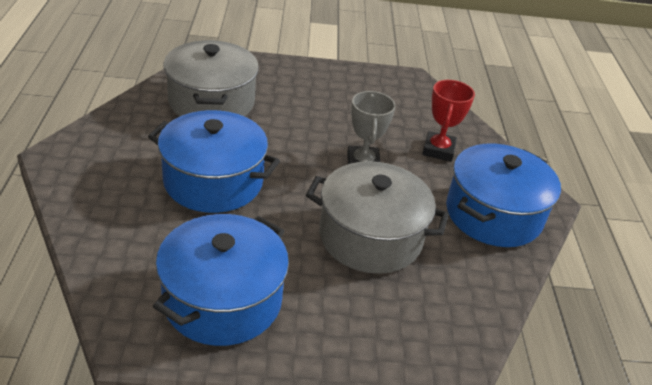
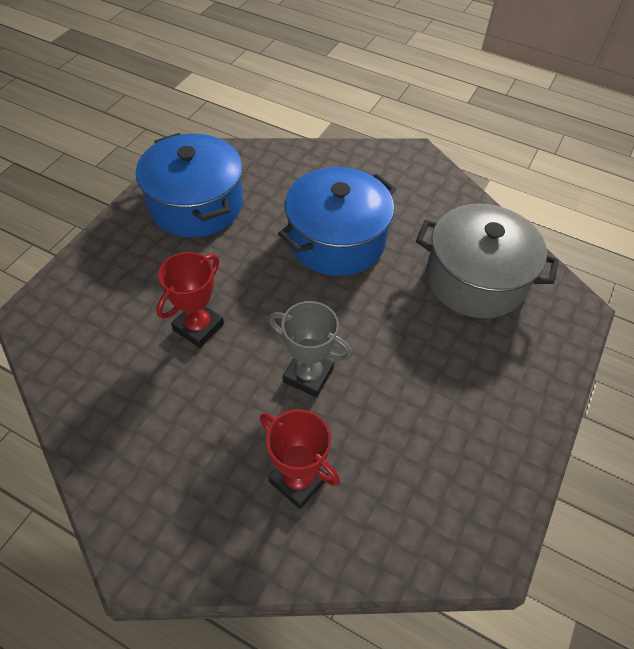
camera: 120 degrees right, 15 degrees up
(370, 237) = (198, 327): grey pot -> red trophy
(493, 214) = (157, 469): blue pot -> none

